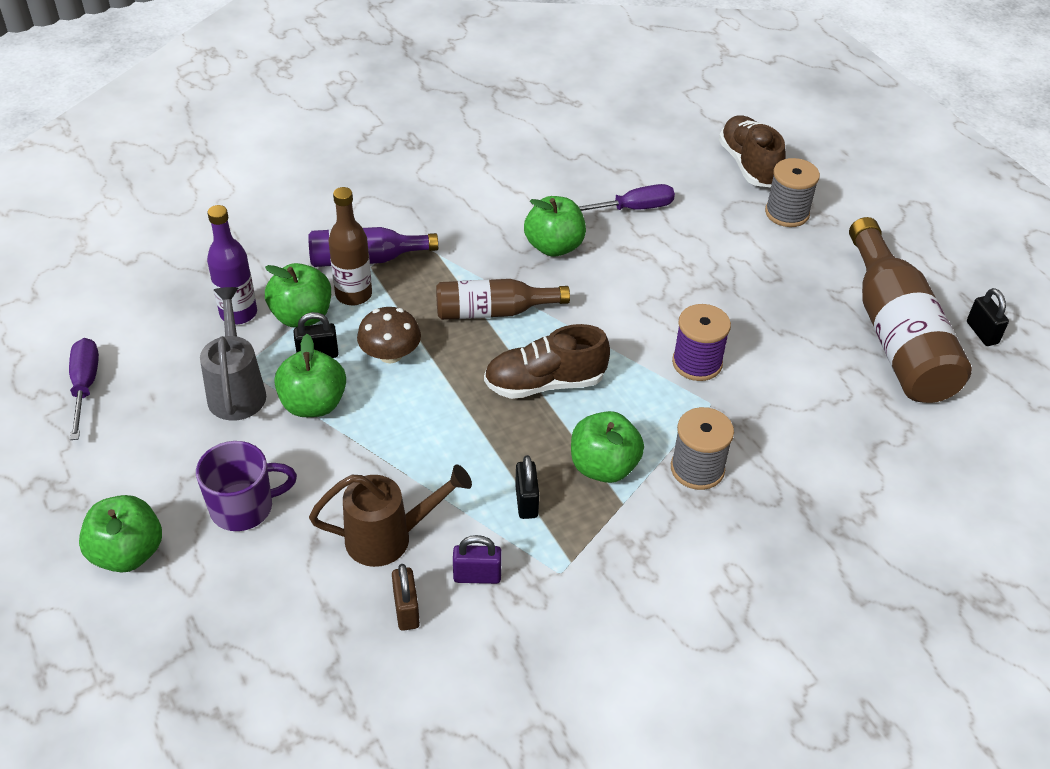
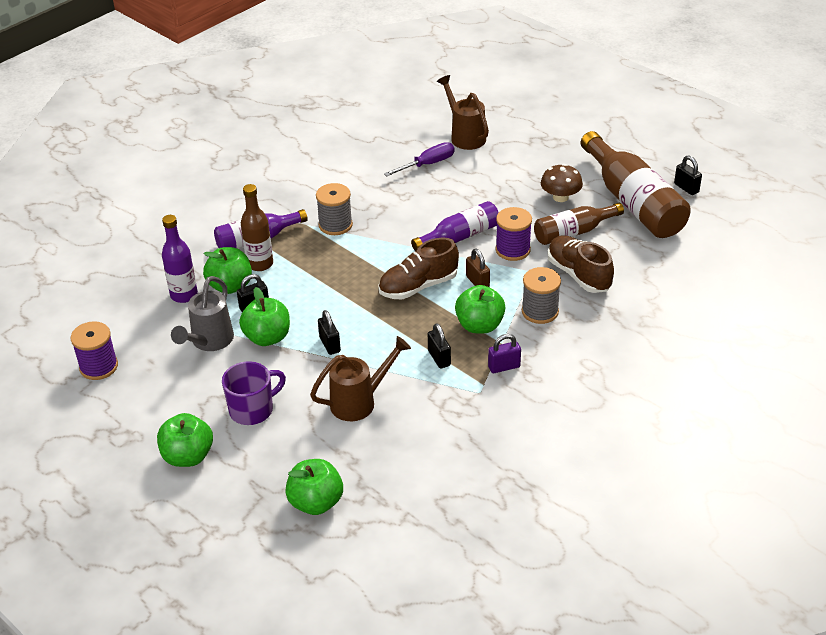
camera: 15 degrees left, 5 degrees down
(85, 386) = (99, 366): purple screwdriver -> purple spool
(237, 389) = (209, 342): grey watering can -> grey watering can turned 135 degrees counterclockwise
(389, 438) = (330, 345): none -> black padlock
(390, 354) = (305, 294): brown mushroom -> brown mushroom (560, 197)
(406, 610) = (391, 439): brown padlock -> brown padlock (477, 282)
(477, 576) = (427, 408): purple padlock -> purple padlock (504, 367)
(493, 311) = (362, 251): brown bottle -> brown bottle (573, 232)
(554, 246) = (384, 201): green apple -> green apple (316, 502)
(632, 324) = (460, 236): none -> purple bottle
(699, 180) = (465, 136): none -> brown watering can
(749, 165) = (494, 118): brown shoe -> brown shoe (578, 275)
(787, 213) = (532, 143): grey spool -> grey spool (335, 225)

